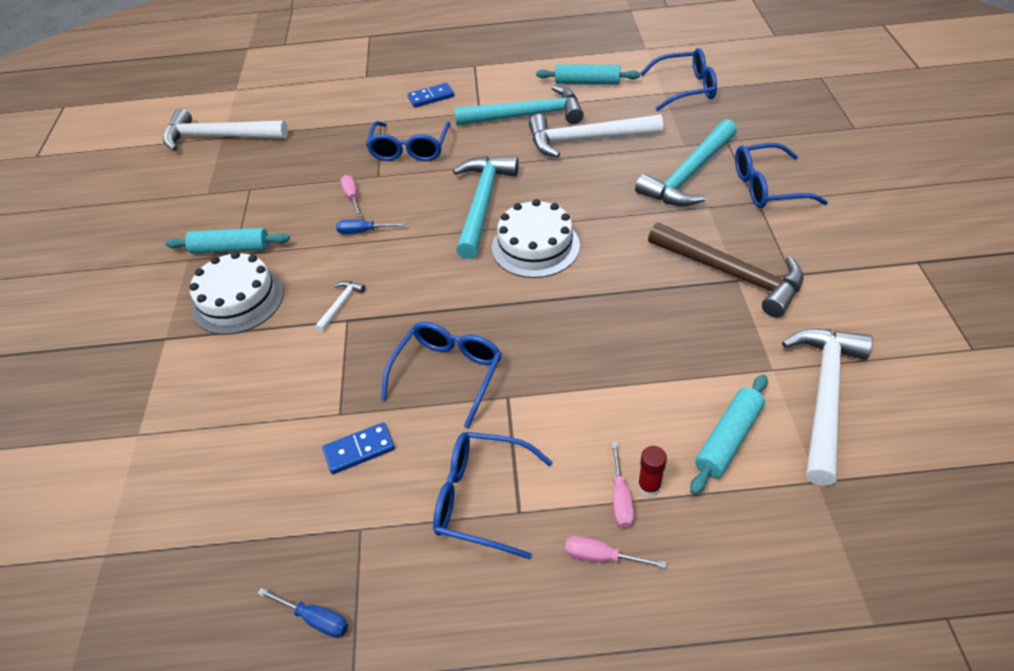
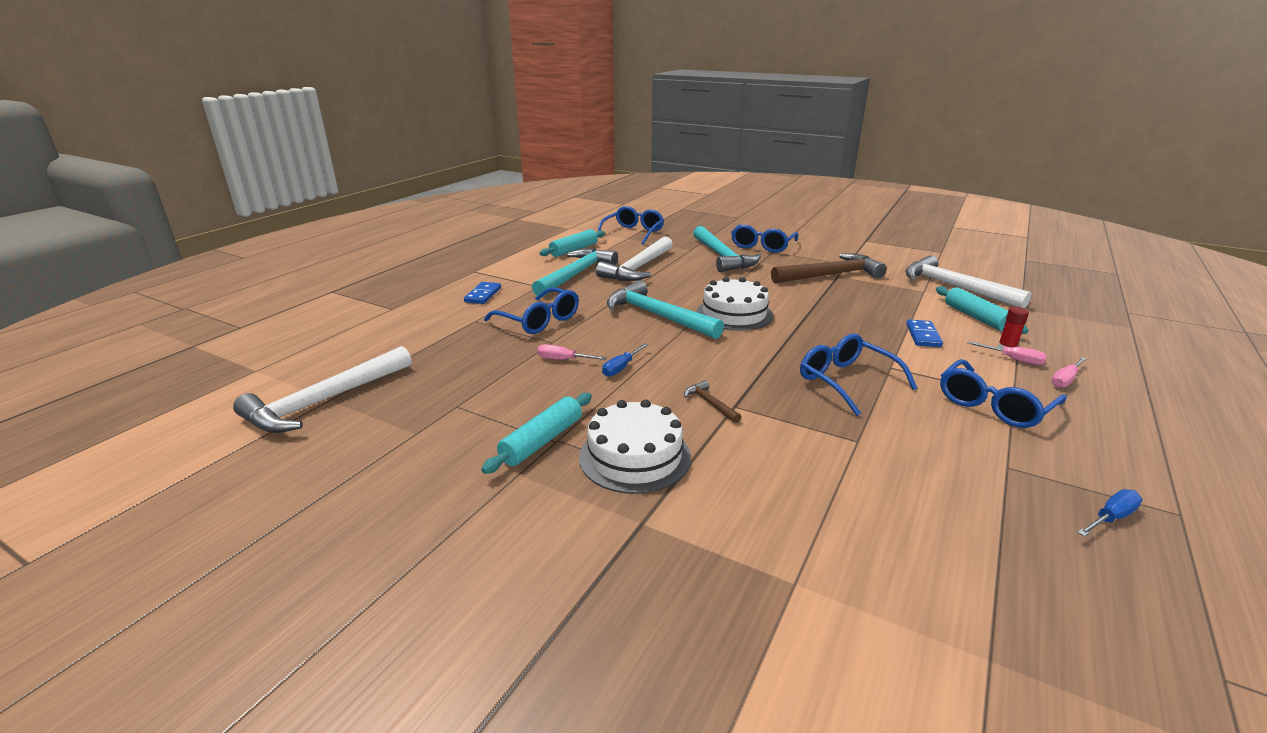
camera: 60 degrees left, 20 degrees down
(341, 304) = (710, 403): white hammer -> brown hammer
(359, 450) = (911, 443): blue domino -> blue domino (923, 335)

